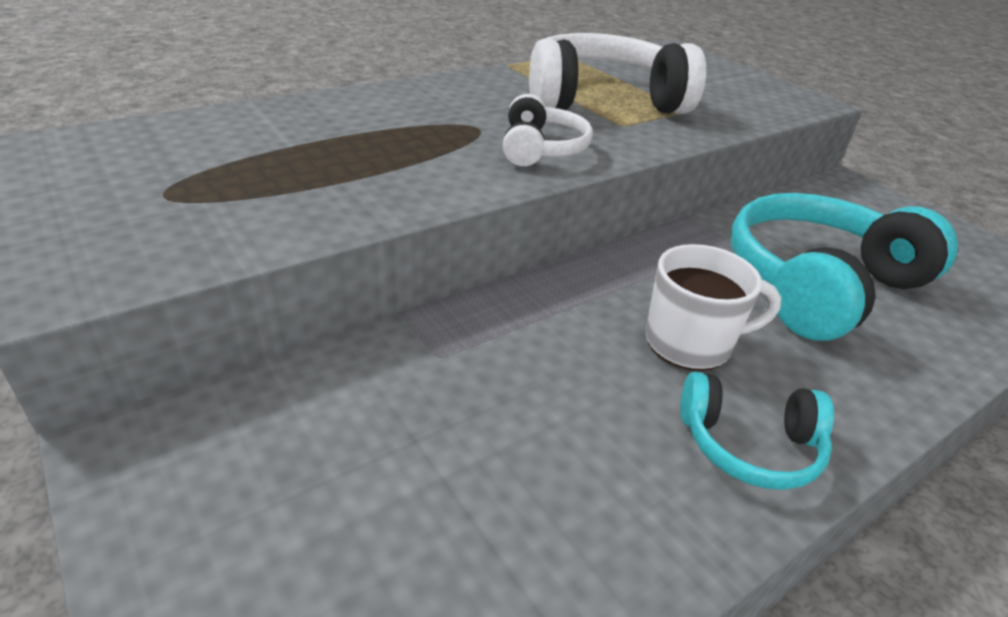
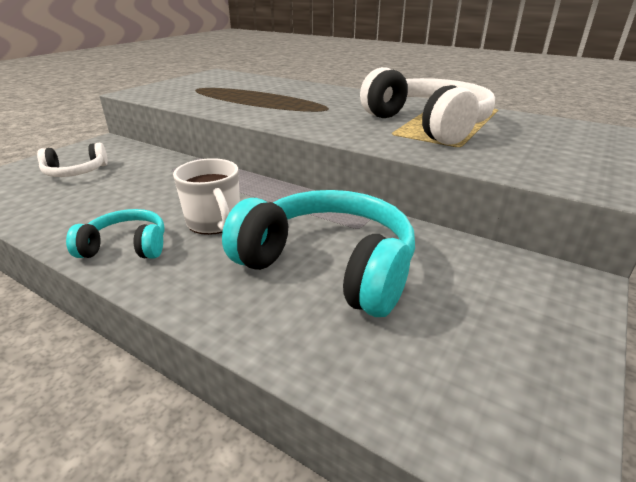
camera: 70 degrees right, 5 degrees down
(541, 149) = (318, 122): white headphones -> white headphones (75, 172)
(749, 446) = (126, 247): turquoise headphones -> turquoise headphones turned 105 degrees clockwise

